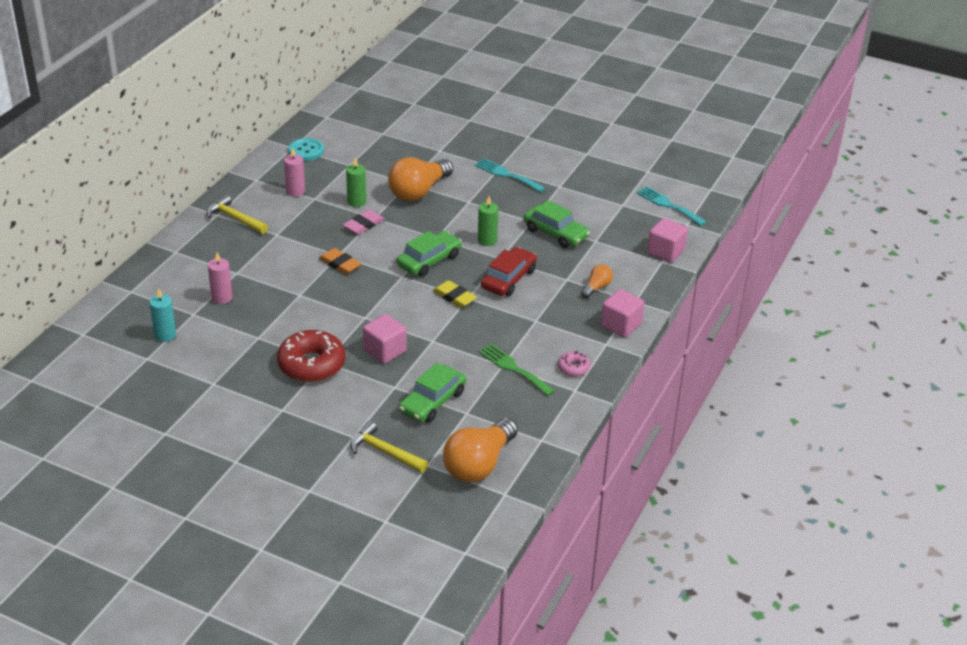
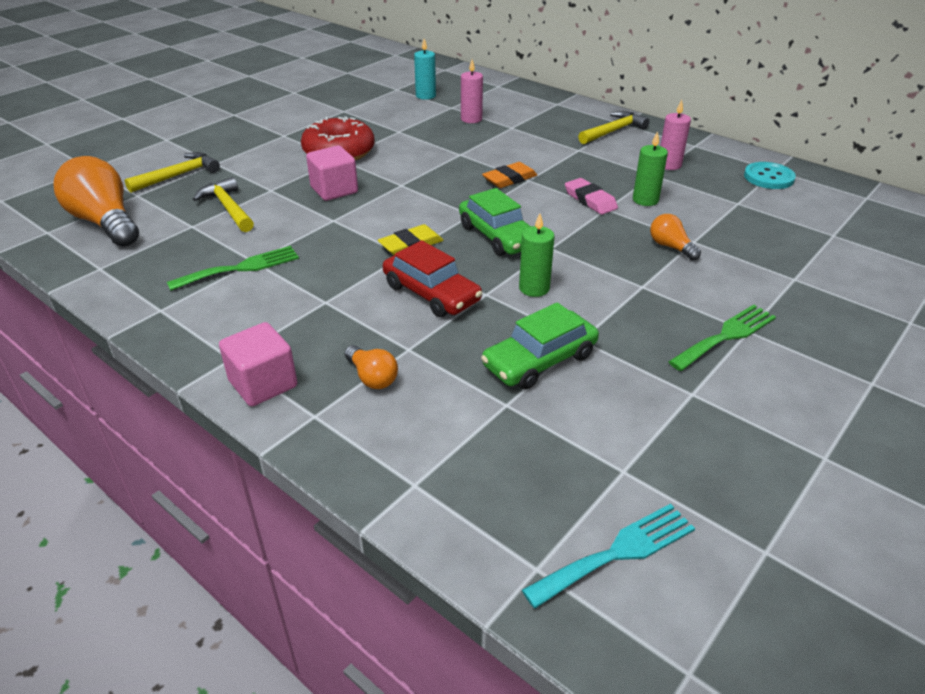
camera: 105 degrees right, 0 degrees up
(419, 191) = (671, 247): orange light bulb -> orange light bulb, size x0.48
(432, 401) = (228, 208): green car -> yellow hammer
(507, 175) = (726, 336): turquoise fork -> green fork
(573, 368) = (203, 317): pink donut -> none
(665, 252) = (443, 499): pink cube -> none

